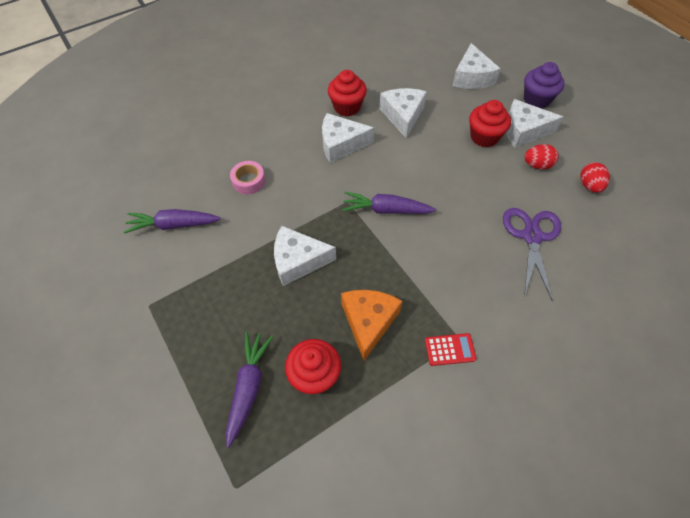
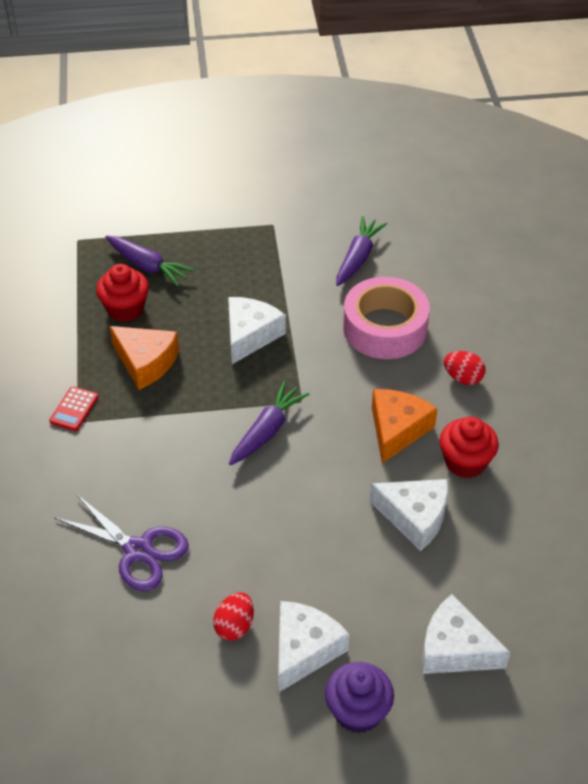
camera: 115 degrees right, 10 degrees down
(249, 181) = (385, 328): pink tape -> pink tape, size x2.04
(341, 144) = (397, 430): white cheese -> orange cheese
(484, 137) = (321, 593): red cupcake -> none
(589, 186) = (163, 666): red egg -> red egg (463, 378)

